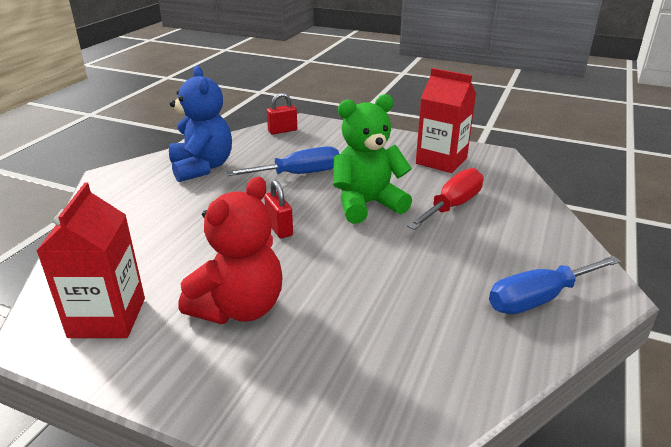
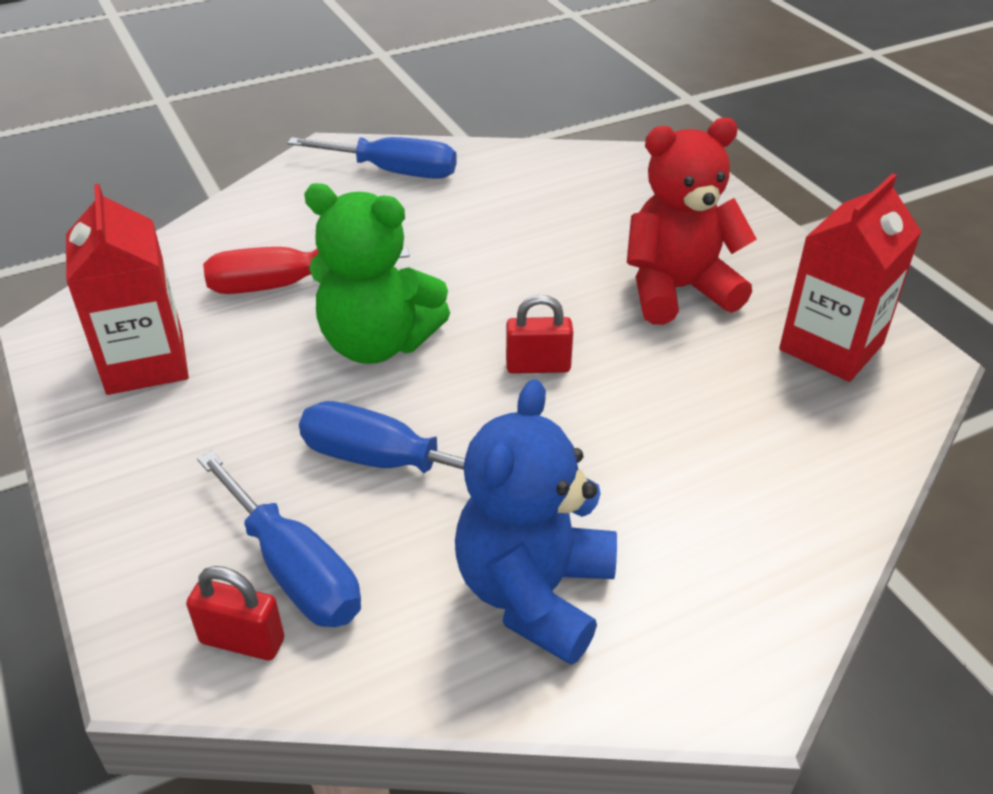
camera: 140 degrees left, 10 degrees up
(279, 228) = (538, 366): red padlock -> red padlock turned 75 degrees clockwise
(290, 144) = (293, 569): none -> blue screwdriver

